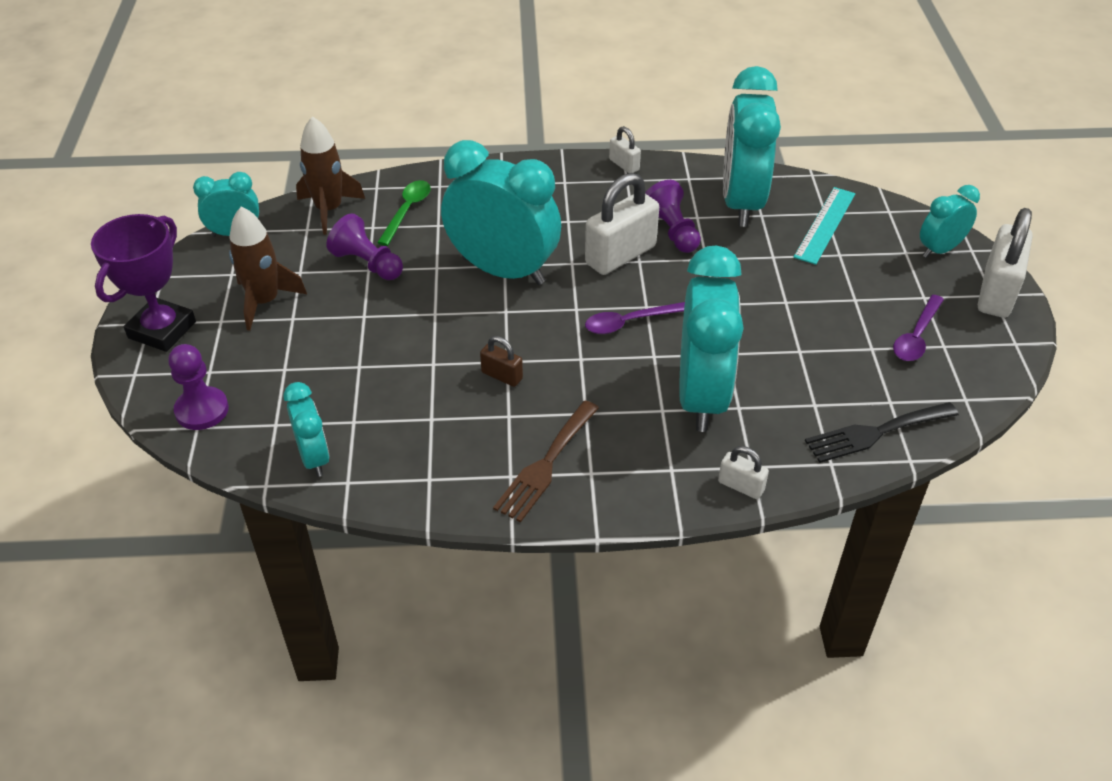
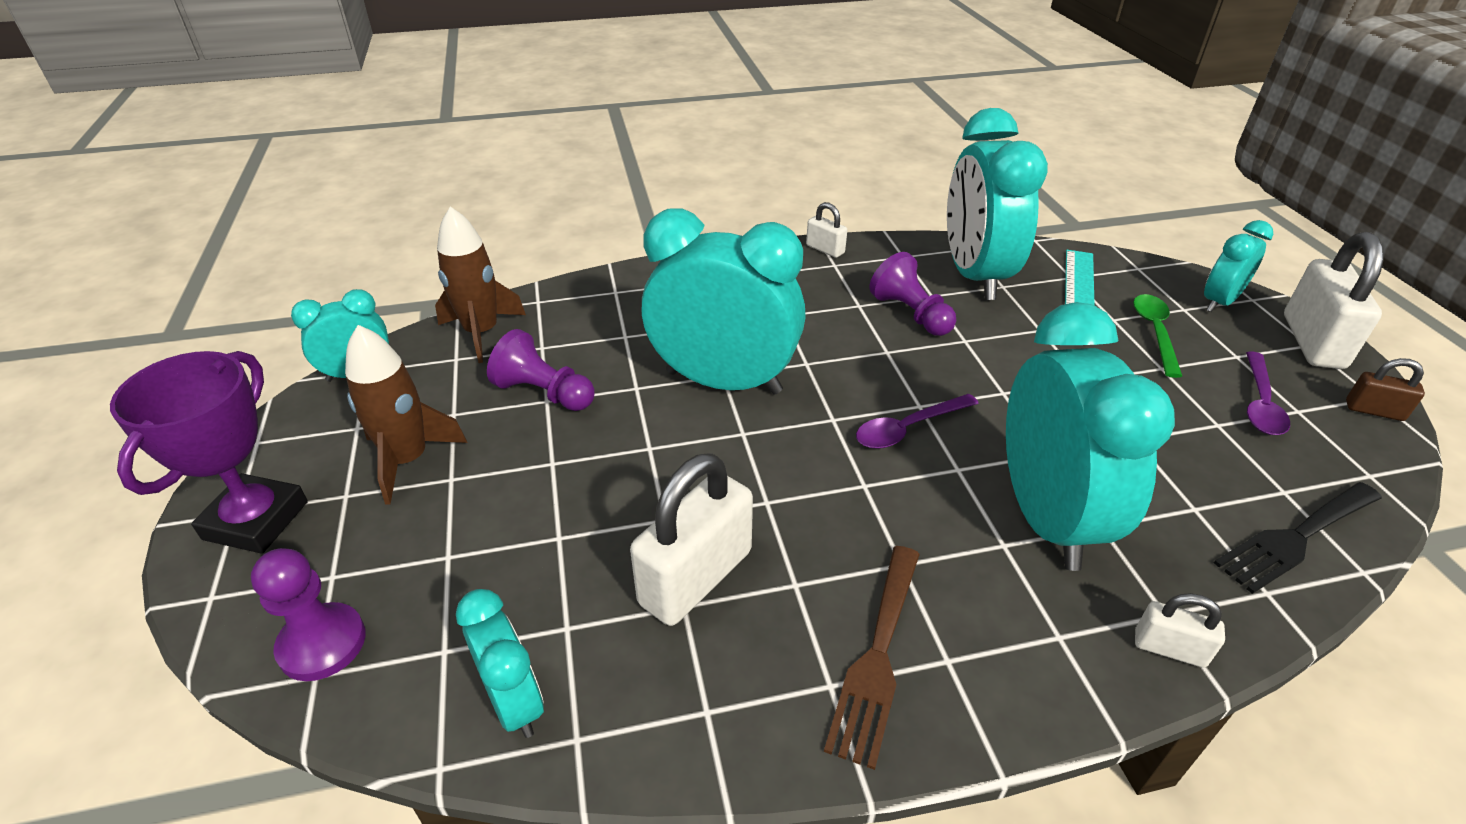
camera: 10 degrees left, 5 degrees down
(407, 211) = (582, 324): green spoon -> green spoon (1154, 332)
(502, 375) = (766, 524): brown padlock -> brown padlock (1374, 410)
(620, 255) = (862, 347): white padlock -> white padlock (696, 577)

